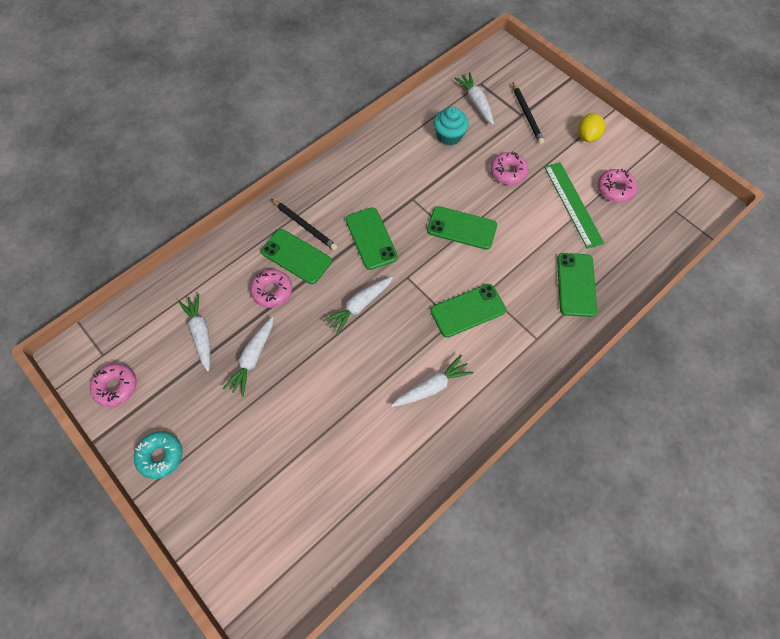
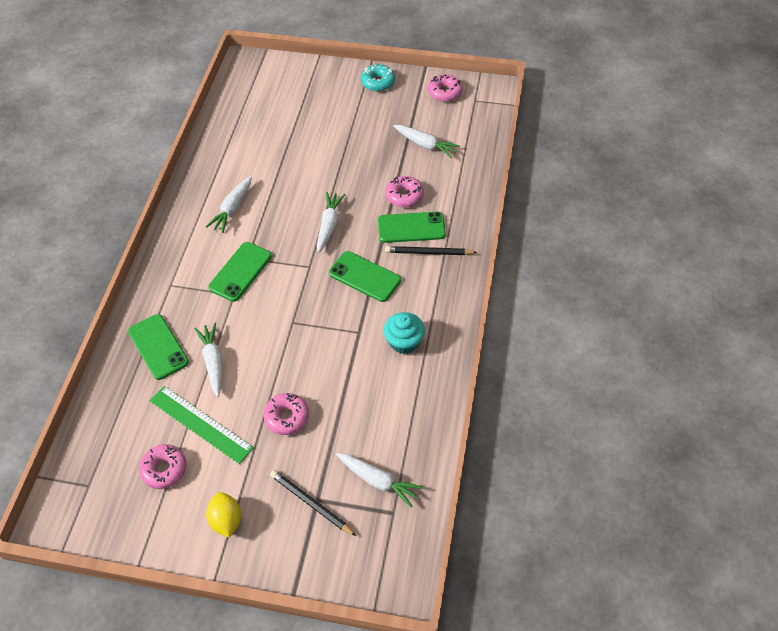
camera: 145 degrees right, 10 degrees down
(253, 358) = (374, 153): white carrot -> white carrot (213, 362)
(449, 136) = (375, 419): turquoise cupcake -> turquoise cupcake (404, 342)
(461, 228) = (293, 333): green phone -> none

